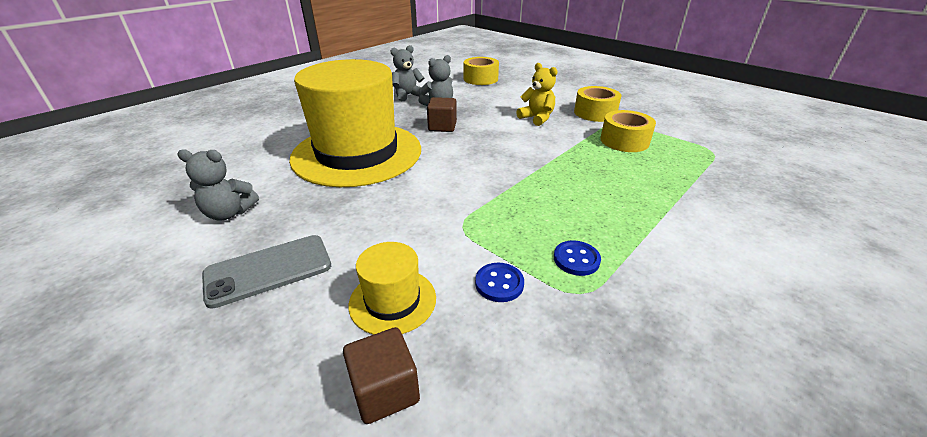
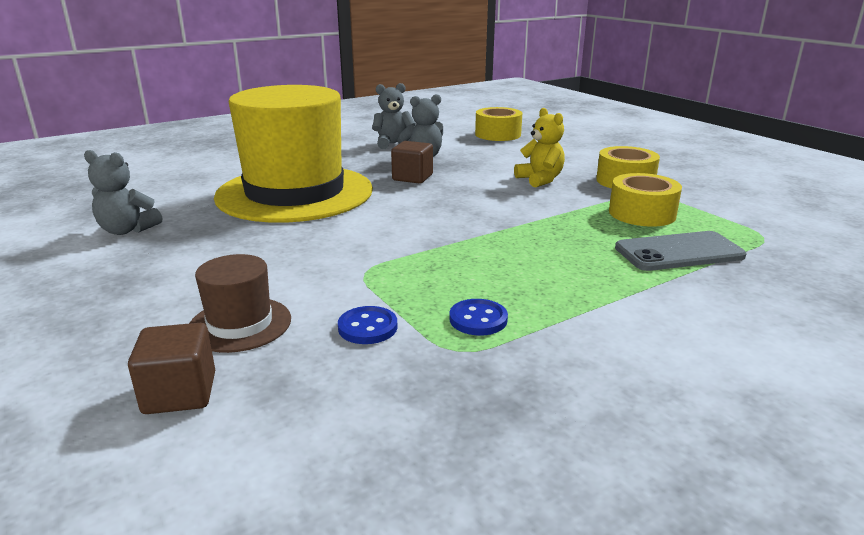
camera: 15 degrees right, 10 degrees down
(268, 270) = (134, 281): grey phone -> grey phone (679, 252)
(392, 301) = (240, 324): yellow hat -> brown hat

